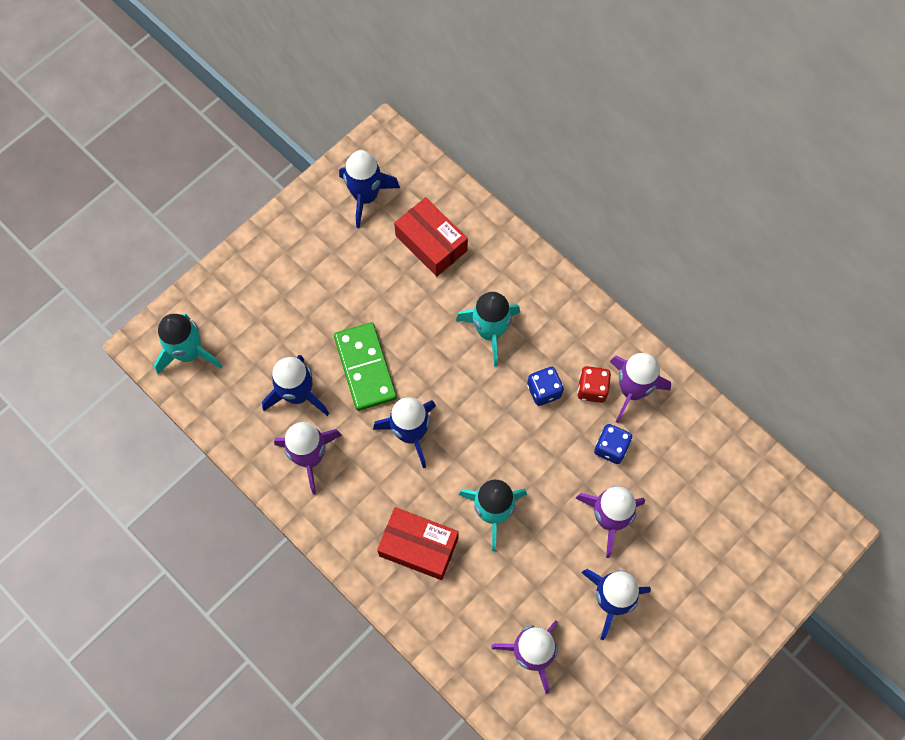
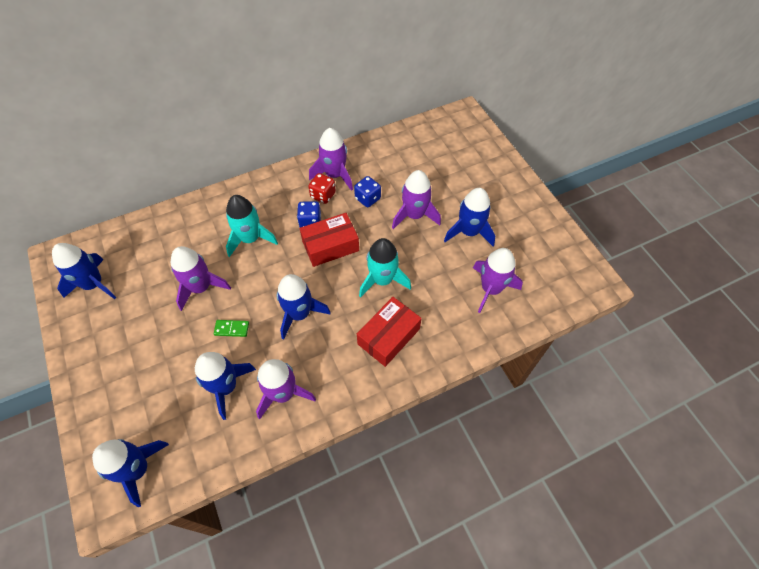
camera: 70 degrees left, 10 degrees down
(189, 353) = (138, 469): turquoise rocket -> blue rocket
(365, 368) = (232, 329): green domino -> green domino, size x0.46
(404, 309) = (201, 287): none -> purple rocket
(431, 243) = (161, 253): red box -> red box (330, 246)

